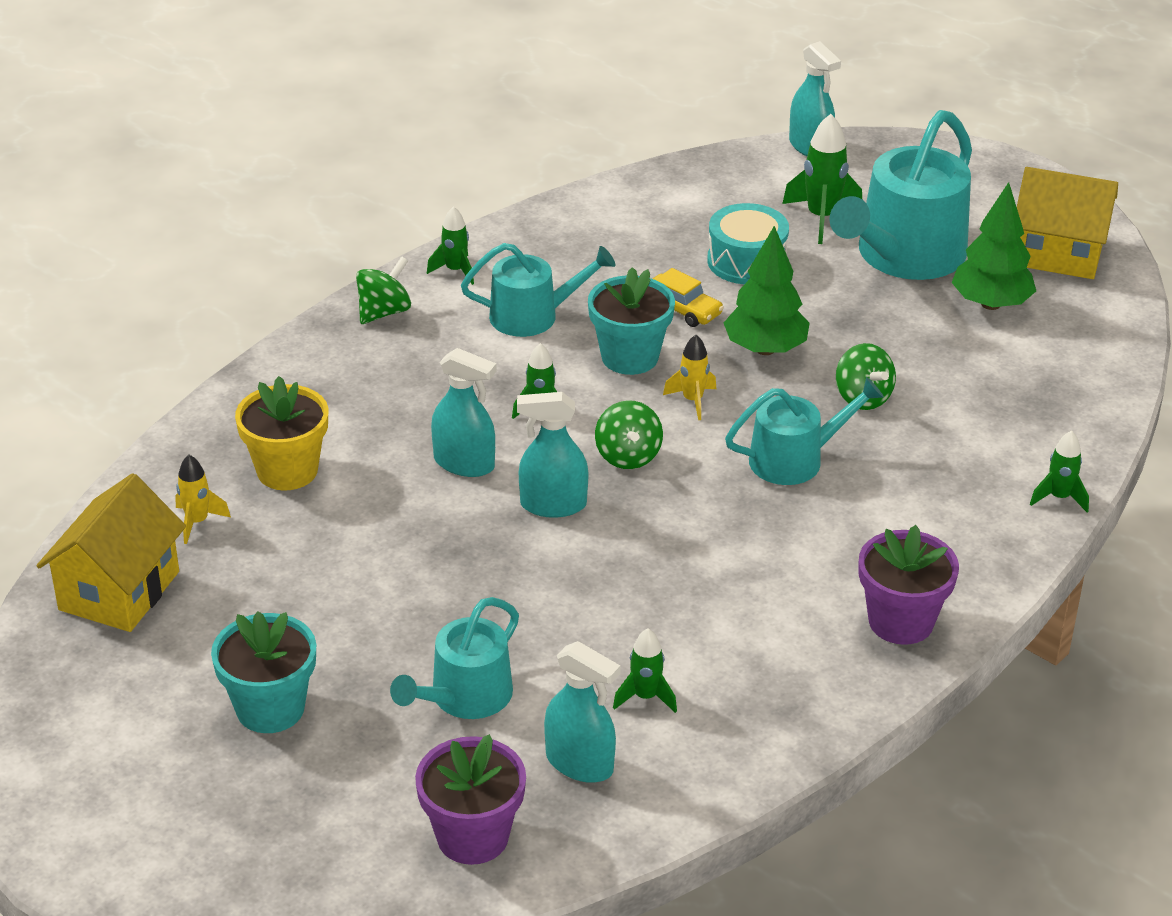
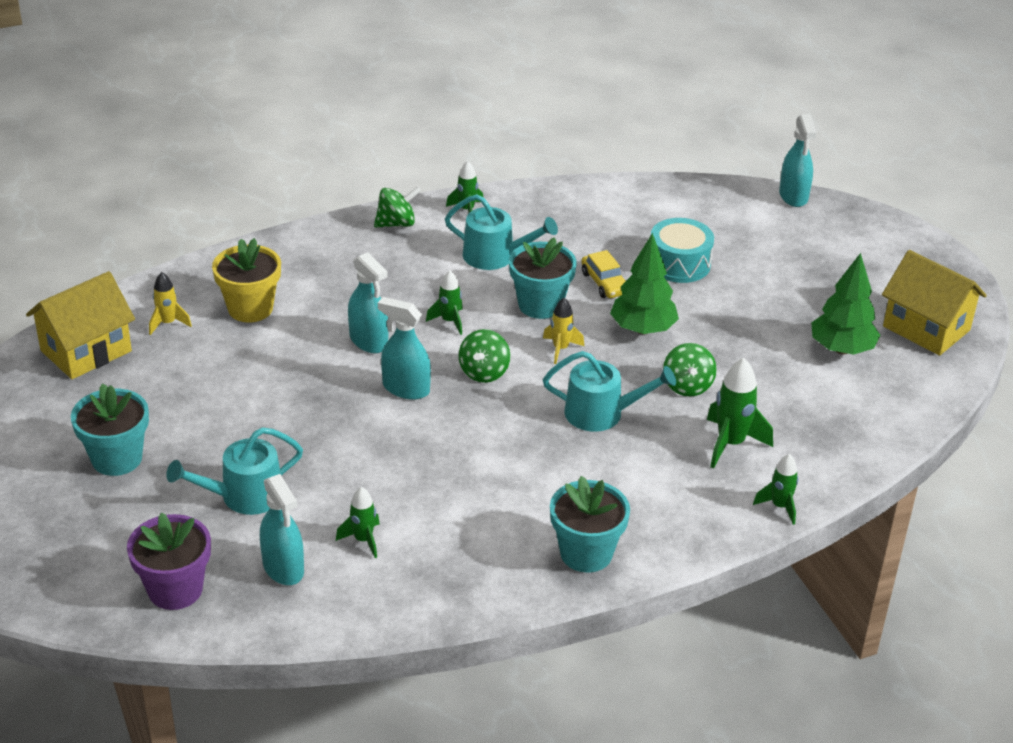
camera: 25 degrees right, 0 degrees up
(821, 218) = (760, 249): green rocket -> green rocket (731, 444)
(901, 621) = (586, 553): purple flower pot -> turquoise flower pot
(904, 255) = (802, 294): turquoise watering can -> none

